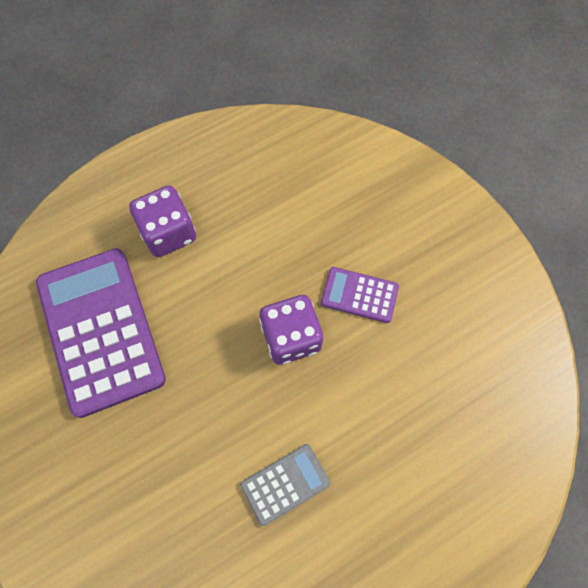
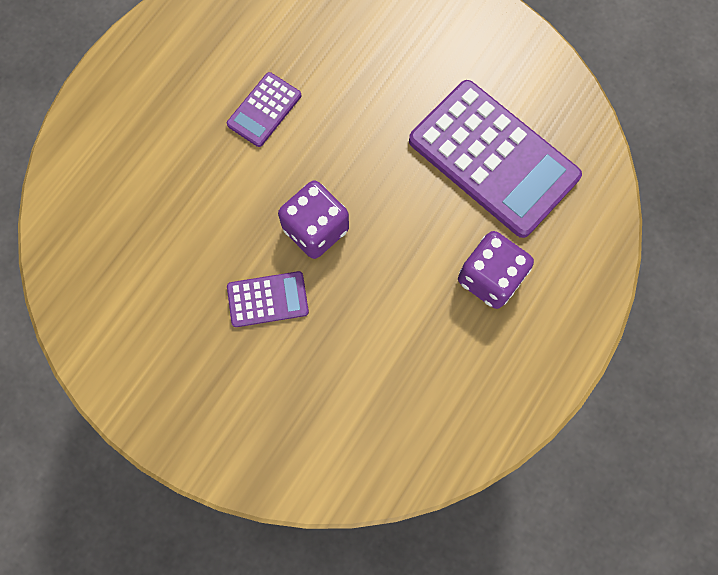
camera: 155 degrees right, 5 degrees up
(285, 484) = (264, 110): grey calculator -> purple calculator

